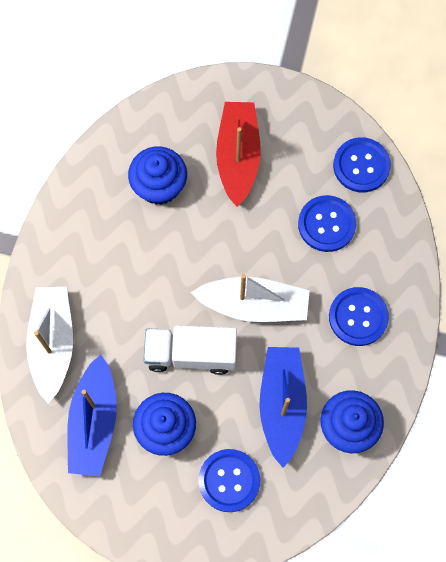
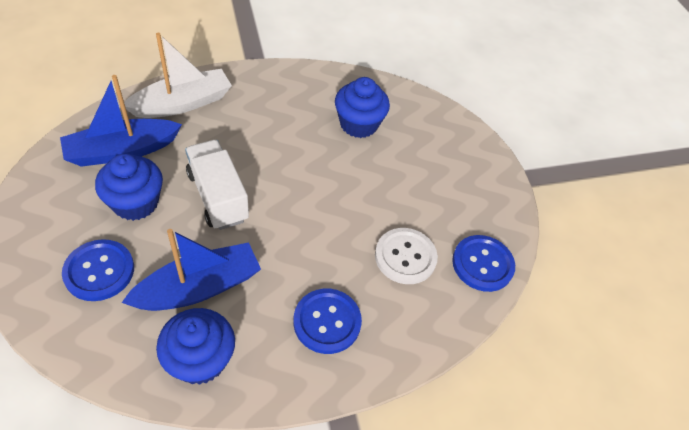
camera: 55 degrees right, 20 degrees down
(238, 156) = (421, 167): red boat -> none
(254, 304) = (291, 227): white boat -> none
(326, 224) = (405, 257): blue button -> white button

